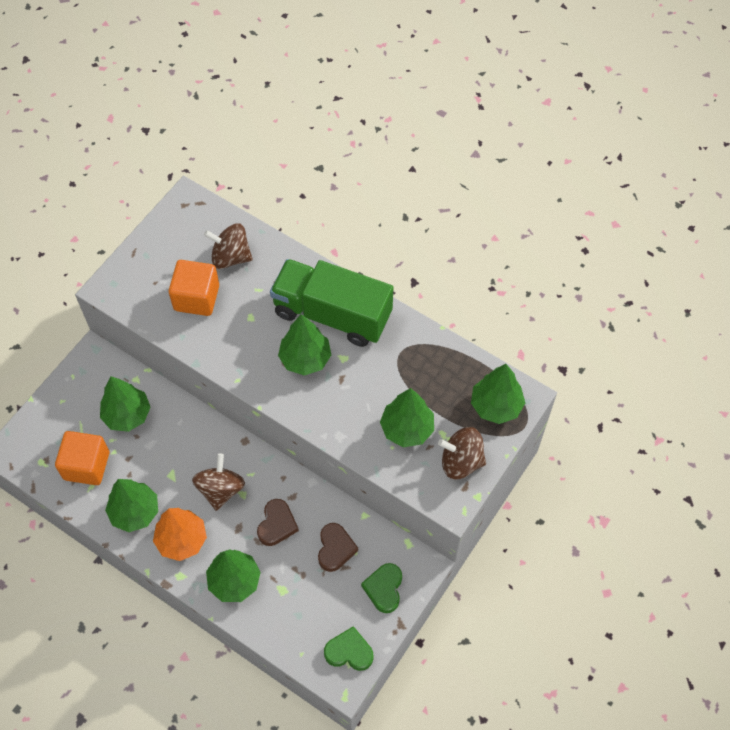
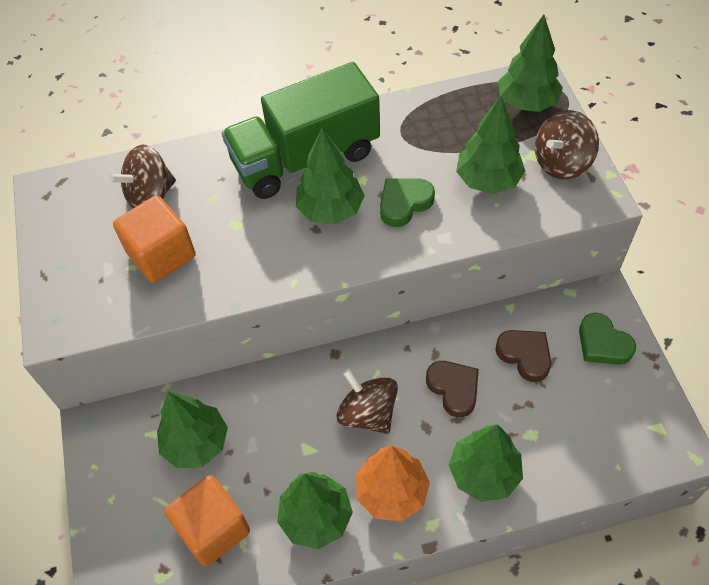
camera: 45 degrees left, 5 degrees down
(349, 651) = (648, 420): green heart -> green heart (404, 203)

